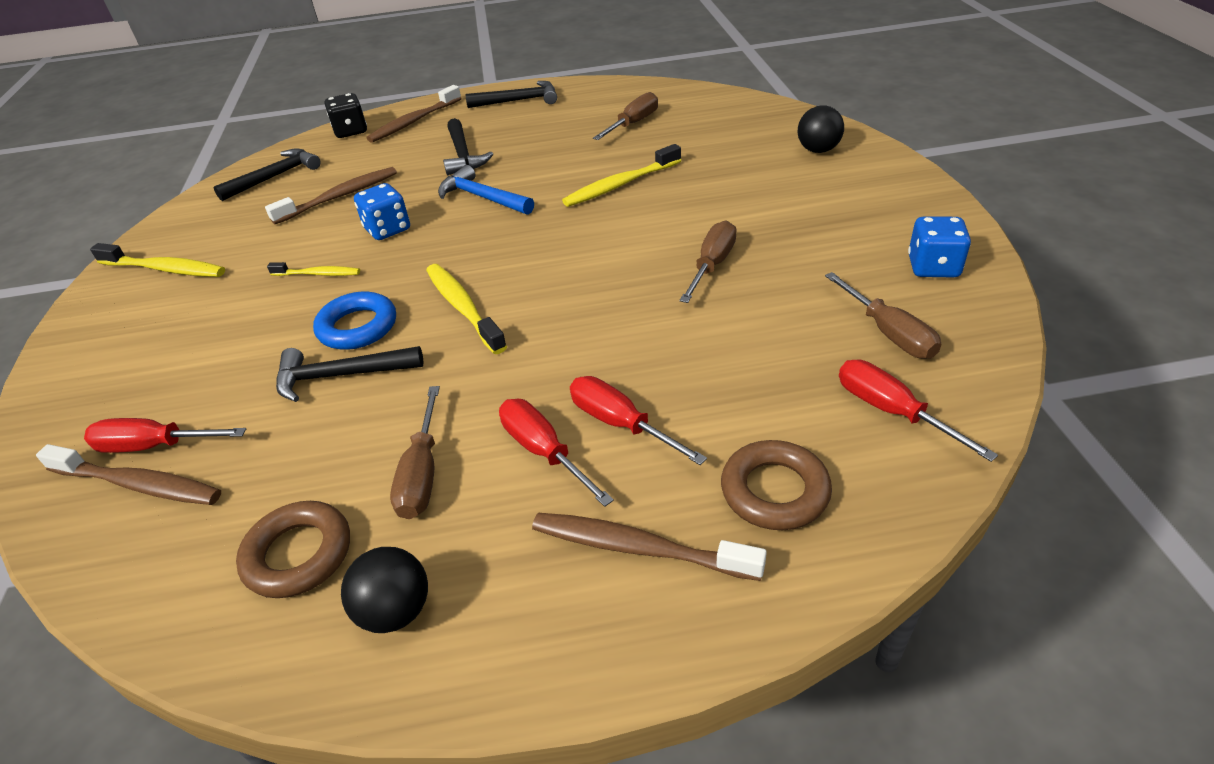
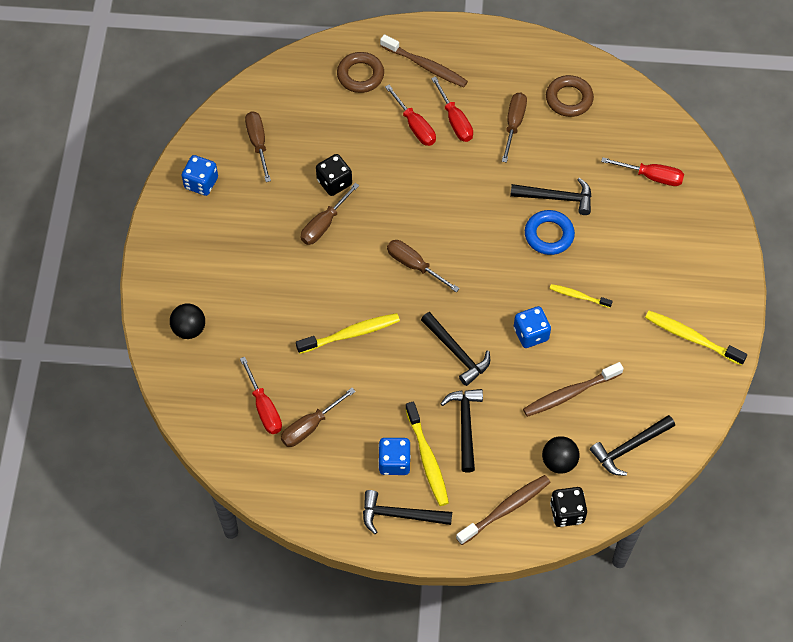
camera: 170 degrees left, 20 degrees up
(138, 484) = (653, 155): brown toothbrush -> none
(396, 611) = (527, 65): black ball -> black ball (559, 462)
(463, 308) = (483, 232): yellow toothbrush -> yellow toothbrush (427, 458)
(482, 198) = (456, 352): blue hammer -> black hammer
(534, 123) = (394, 462): none -> blue dice
(560, 254) = (414, 265): none -> brown screwdriver
(725, 313) = (334, 182): none -> black dice
(891, 411) = (288, 99): red screwdriver -> red screwdriver (264, 408)

